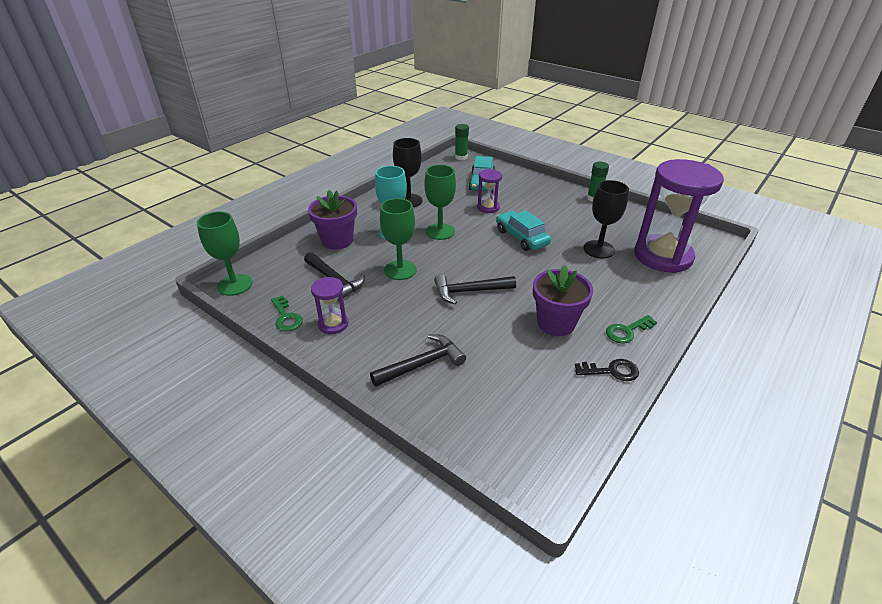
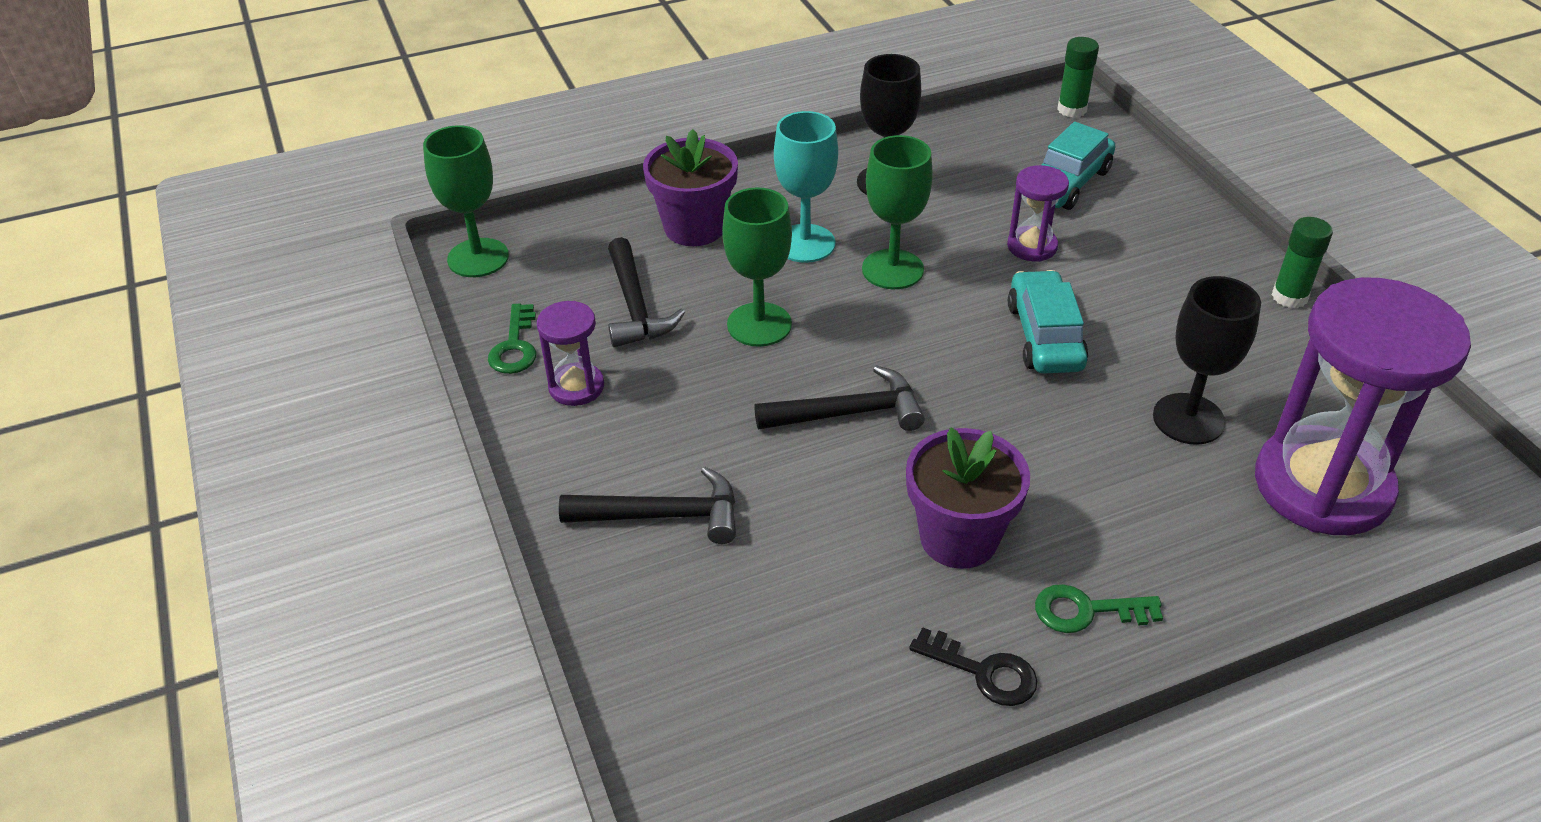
camera: 30 degrees right, 5 degrees up
(469, 291) = (849, 413): black hammer -> black hammer turned 150 degrees clockwise

